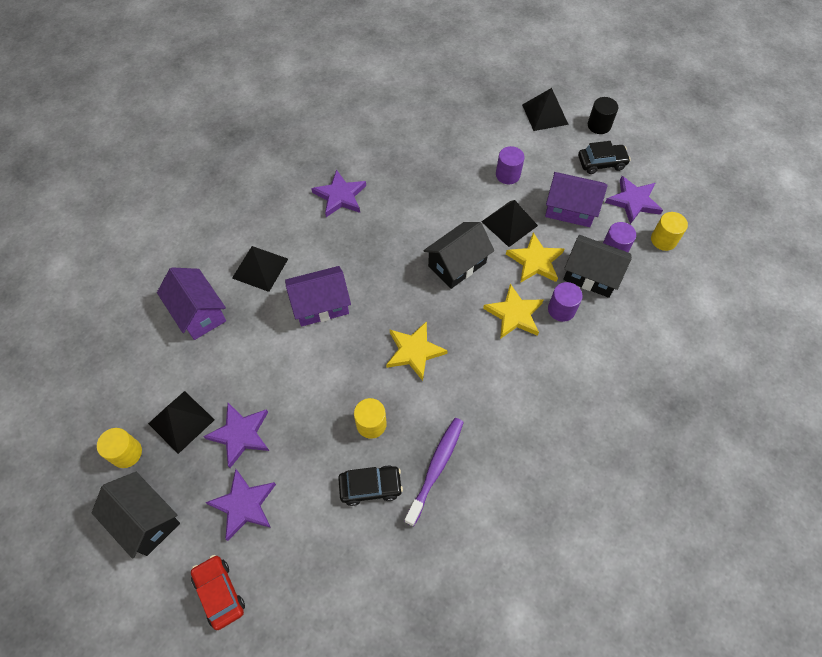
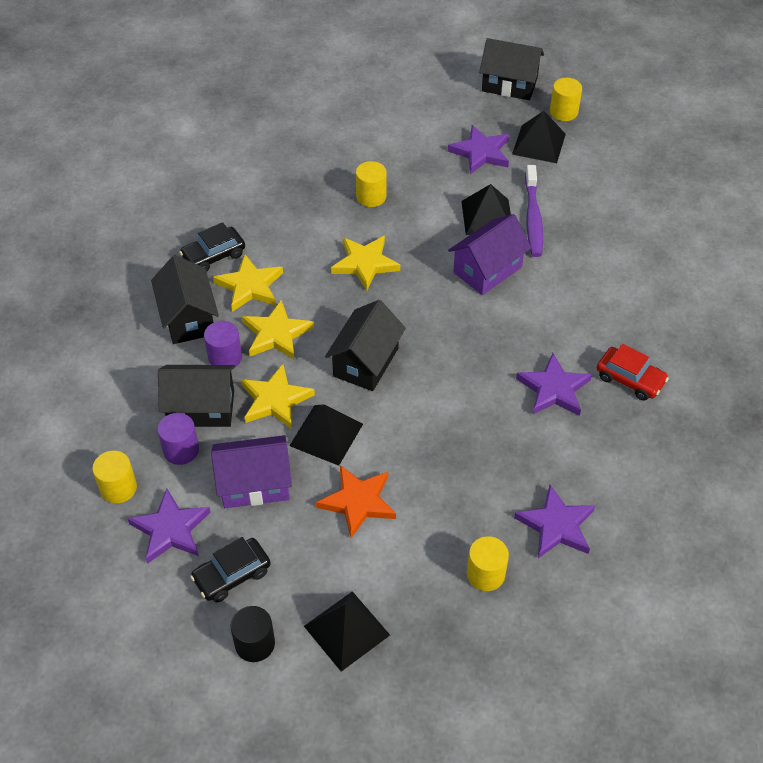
camera: 155 degrees right, 10 degrees down
(198, 313) = (602, 221): purple house -> none
(219, 593) = (419, 70): red car -> red car (630, 379)
(244, 505) = (440, 115): purple star -> purple star (556, 525)
(260, 268) = (578, 280): black pyramid -> black pyramid (487, 216)
(370, 487) = (344, 158): black car -> black car (214, 255)
(436, 468) = (294, 187): purple toothbrush -> purple toothbrush (533, 218)
(453, 113) = (485, 574): none -> yellow cylinder
(507, 175) = (358, 502): purple cylinder -> orange star
(519, 369) = (250, 286): none -> yellow star
(580, 358) = (188, 318): none -> black house

